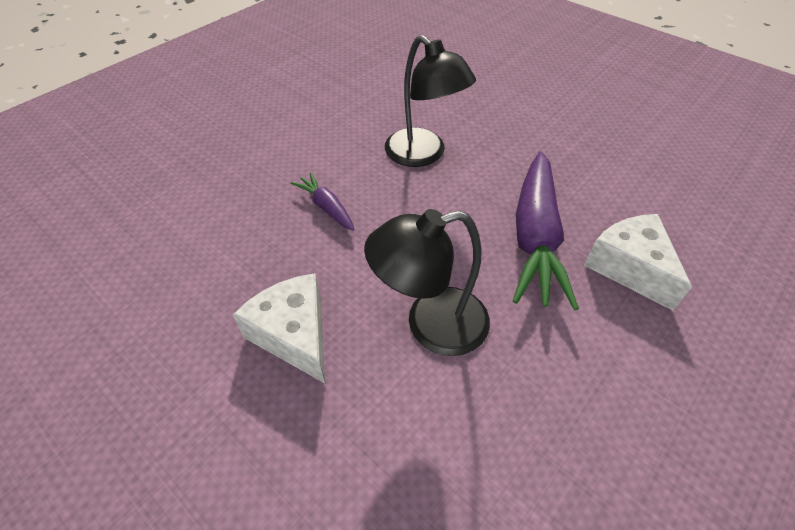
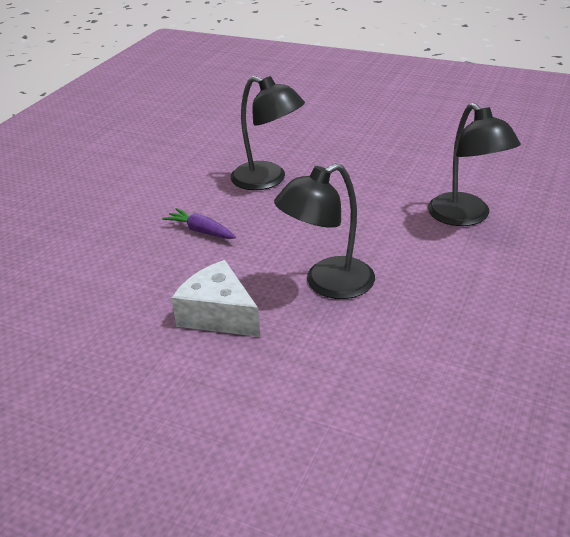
camera: 15 degrees left, 15 degrees down
(535, 237) = (386, 214): purple carrot -> none
(629, 267) = (466, 217): white cheese -> black lamp

